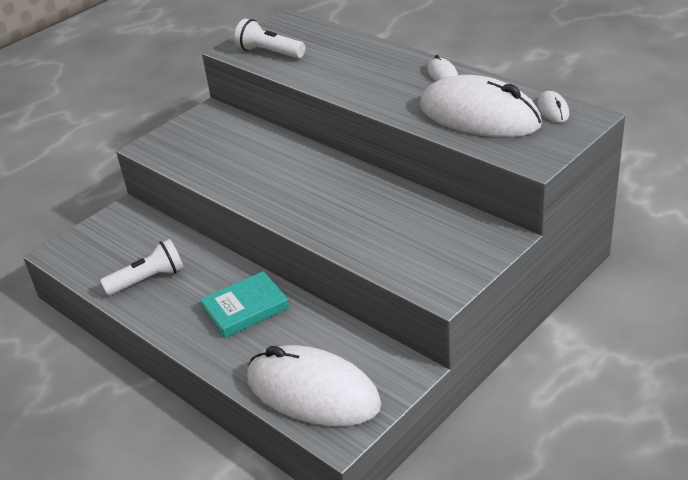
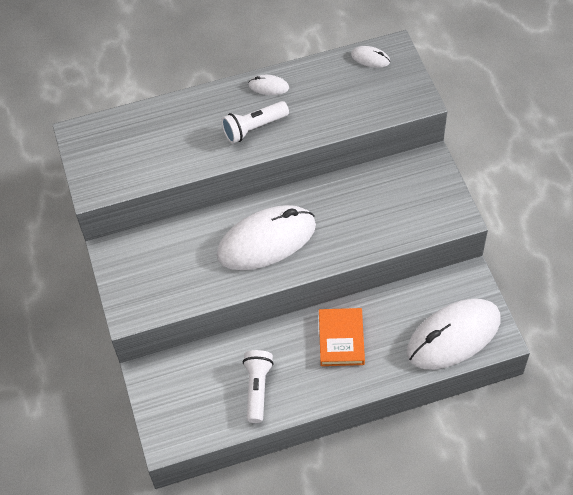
camera: 60 degrees left, 20 degrees up
(245, 308) = (341, 339): turquoise book -> orange book
(269, 52) = (126, 169): white flashlight -> white flashlight (253, 128)
(479, 116) = (343, 98): white mouse -> white mouse (266, 241)

